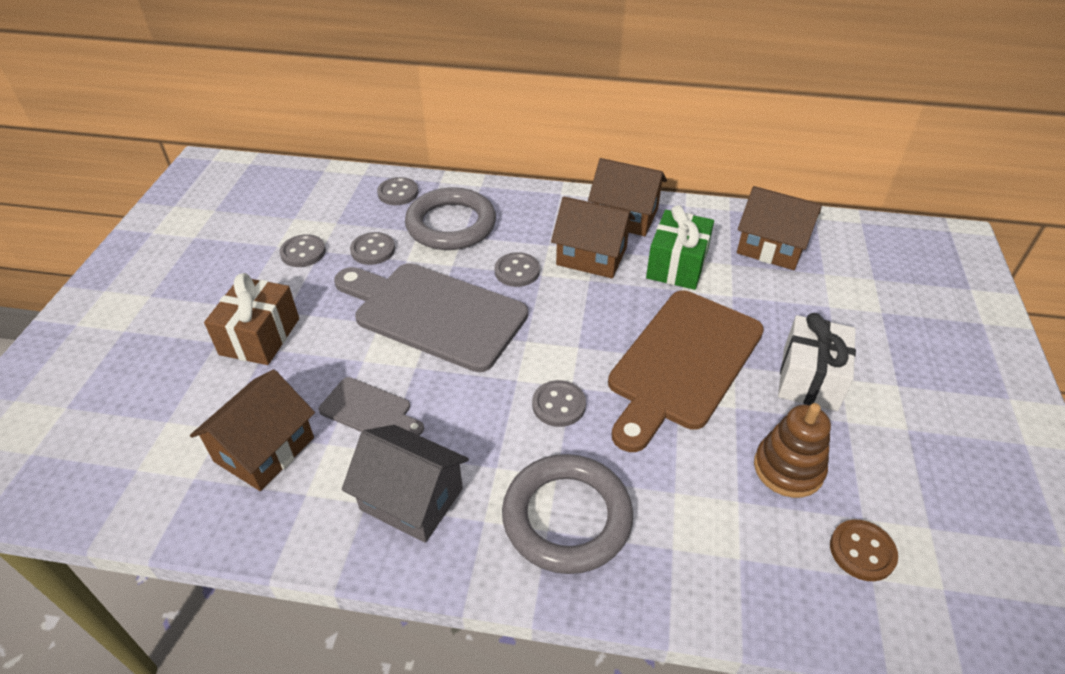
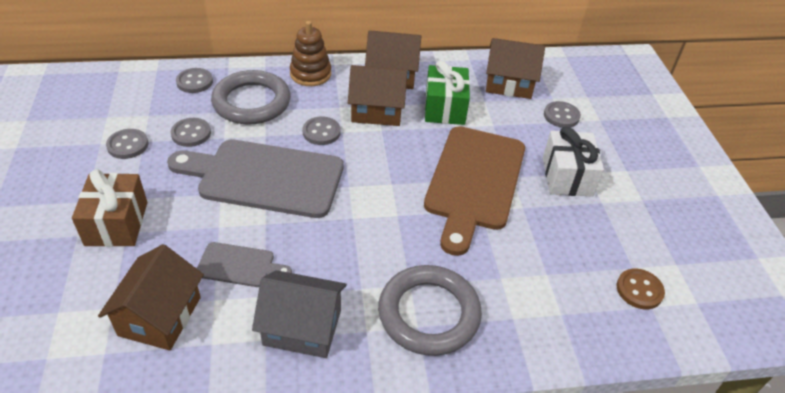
camera: 20 degrees left, 0 degrees up
(558, 405) = (392, 231): grey button -> grey button (561, 116)
(788, 468) = (573, 243): brown stacking toy -> brown stacking toy (310, 74)

